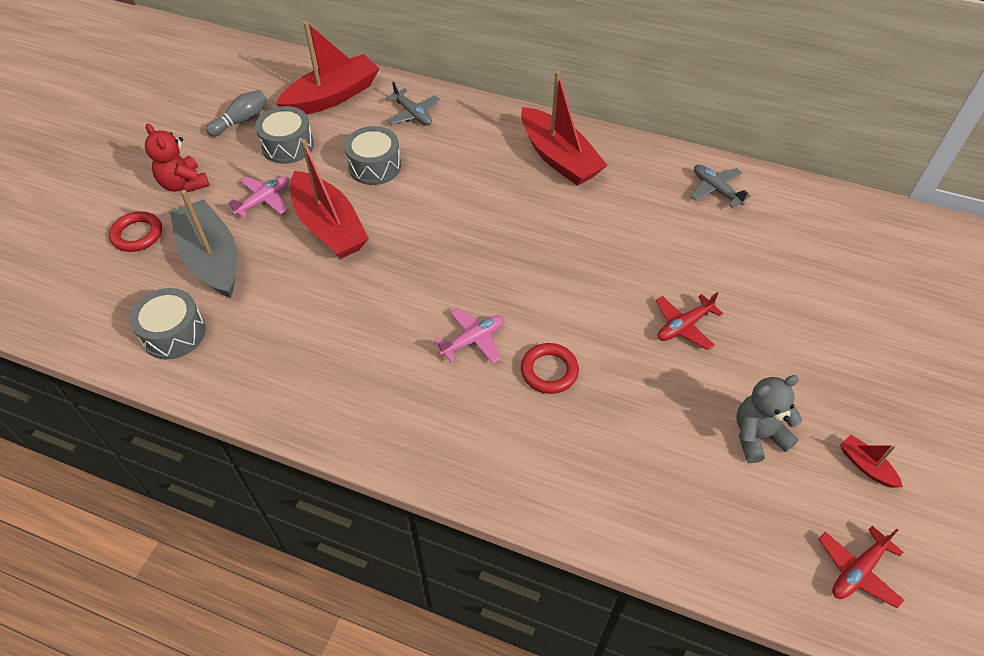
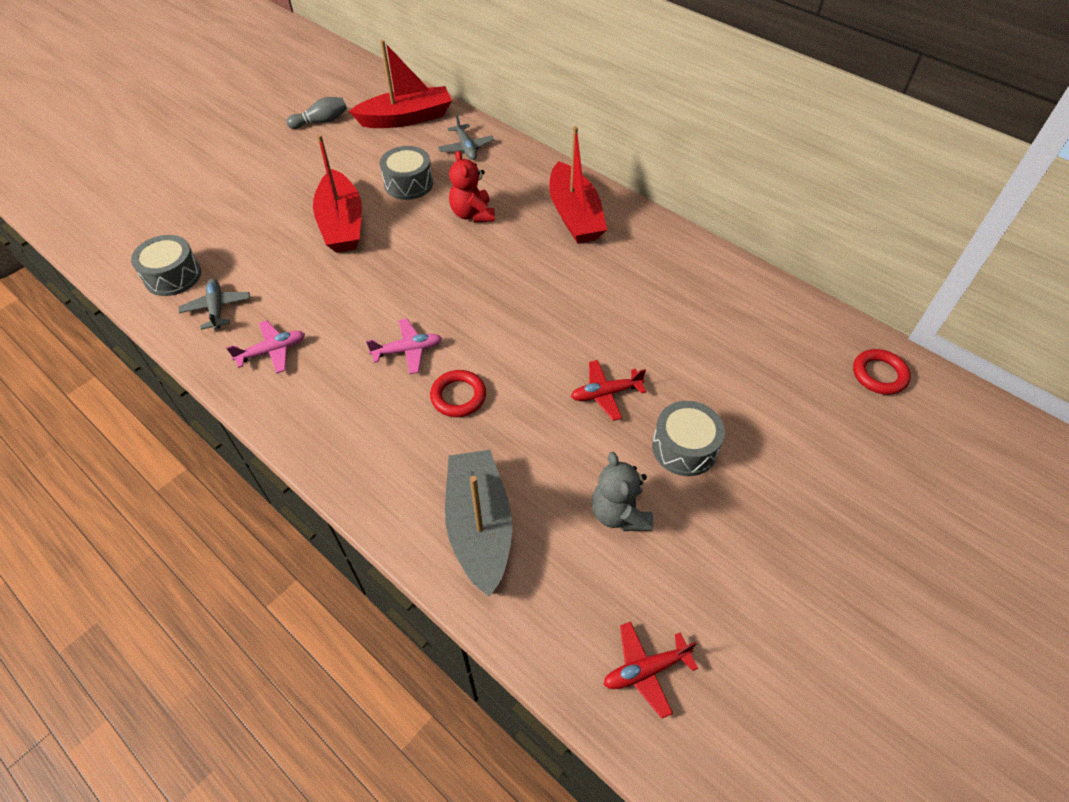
camera: 20 degrees right, 0 degrees up
(137, 235) = (190, 192): red ring -> red ring (879, 375)
(184, 184) = (248, 161): red teddy bear -> red teddy bear (472, 214)
(211, 258) = (235, 225): grey boat -> grey boat (479, 526)
(264, 200) = (302, 189): pink plane -> pink plane (272, 351)
(288, 146) = (347, 150): grey drum -> grey drum (684, 448)
(716, 190) = (709, 280): grey plane -> grey plane (217, 308)
(757, 436) = (619, 513): grey teddy bear -> grey teddy bear turned 105 degrees counterclockwise
(866, 466) = (712, 576): red boat -> none

